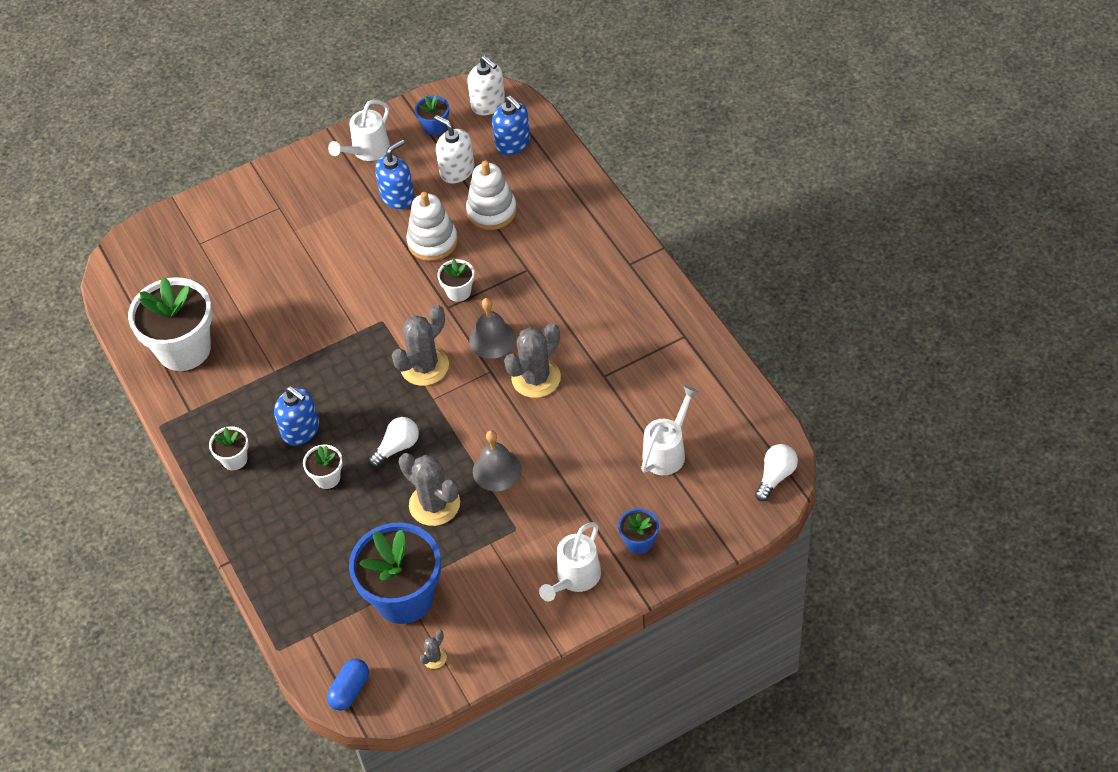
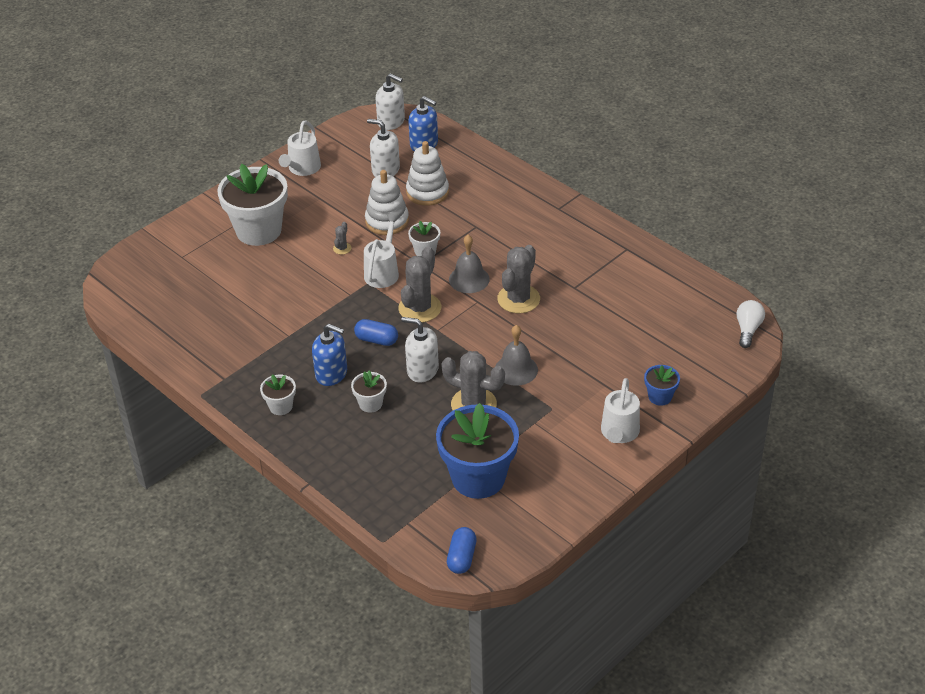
camera: 20 degrees left, 10 degrees down
(184, 349) = (200, 334): white flower pot -> white flower pot (258, 230)
(363, 397) = (376, 340): none -> blue capsule
(397, 196) = (343, 195): blue soap dispenser -> none
(397, 447) = (422, 370): white light bulb -> white soap dispenser
(434, 658) = (526, 517): grey cactus -> grey cactus (342, 248)
(435, 127) = (353, 144): blue flower pot -> none
(667, 451) = (652, 329): white watering can -> white watering can (383, 271)

